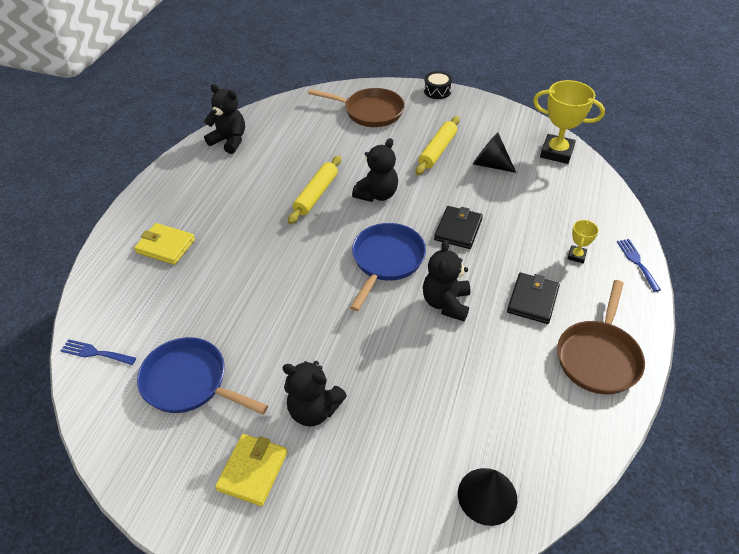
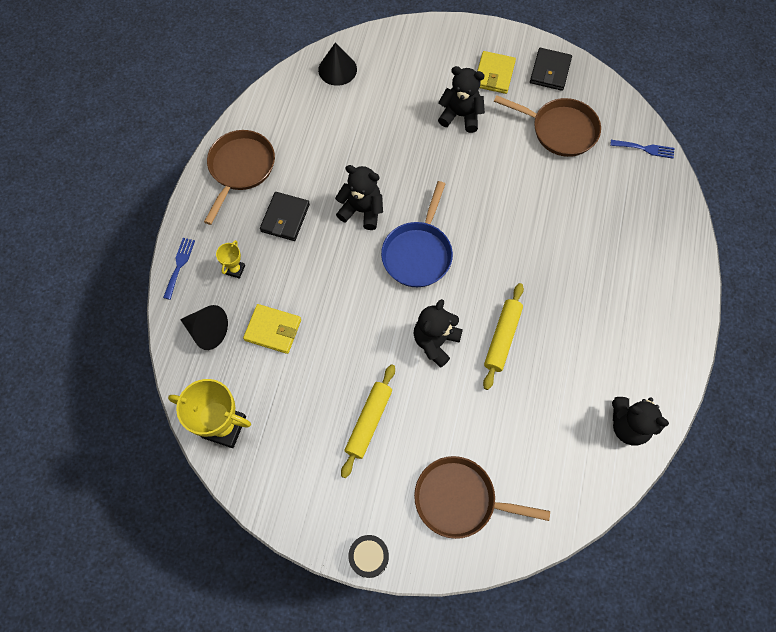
camera: 175 degrees right, 20 degrees up
(165, 246) = (636, 258): yellow wallet -> yellow wallet (273, 330)
(190, 382) = (560, 130): blue pan -> brown pan
(446, 303) = (362, 210): black teddy bear -> black teddy bear turned 75 degrees counterclockwise
(458, 229) = (348, 296): black wallet -> black wallet (550, 71)
(490, 164) = (307, 400): black cone -> black cone (207, 331)
(637, 262) = (179, 265): blue fork -> blue fork turned 150 degrees counterclockwise

